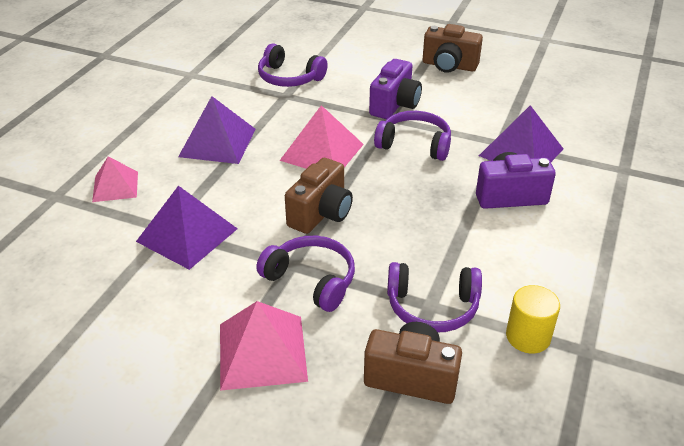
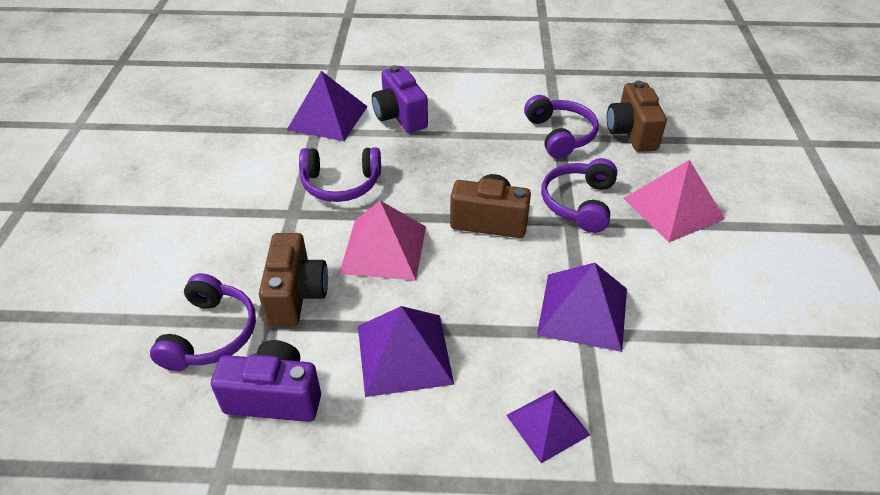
camera: 110 degrees left, 5 degrees up
(115, 186) = (547, 424): pink pyramid -> purple pyramid
(395, 105) = (262, 214): purple camera -> purple camera (275, 397)
(414, 144) = (341, 184): purple headphones -> purple headphones turned 90 degrees counterclockwise
(449, 66) = (154, 188): brown camera -> brown camera (296, 295)
(528, 337) = (556, 92): yellow cylinder -> none

